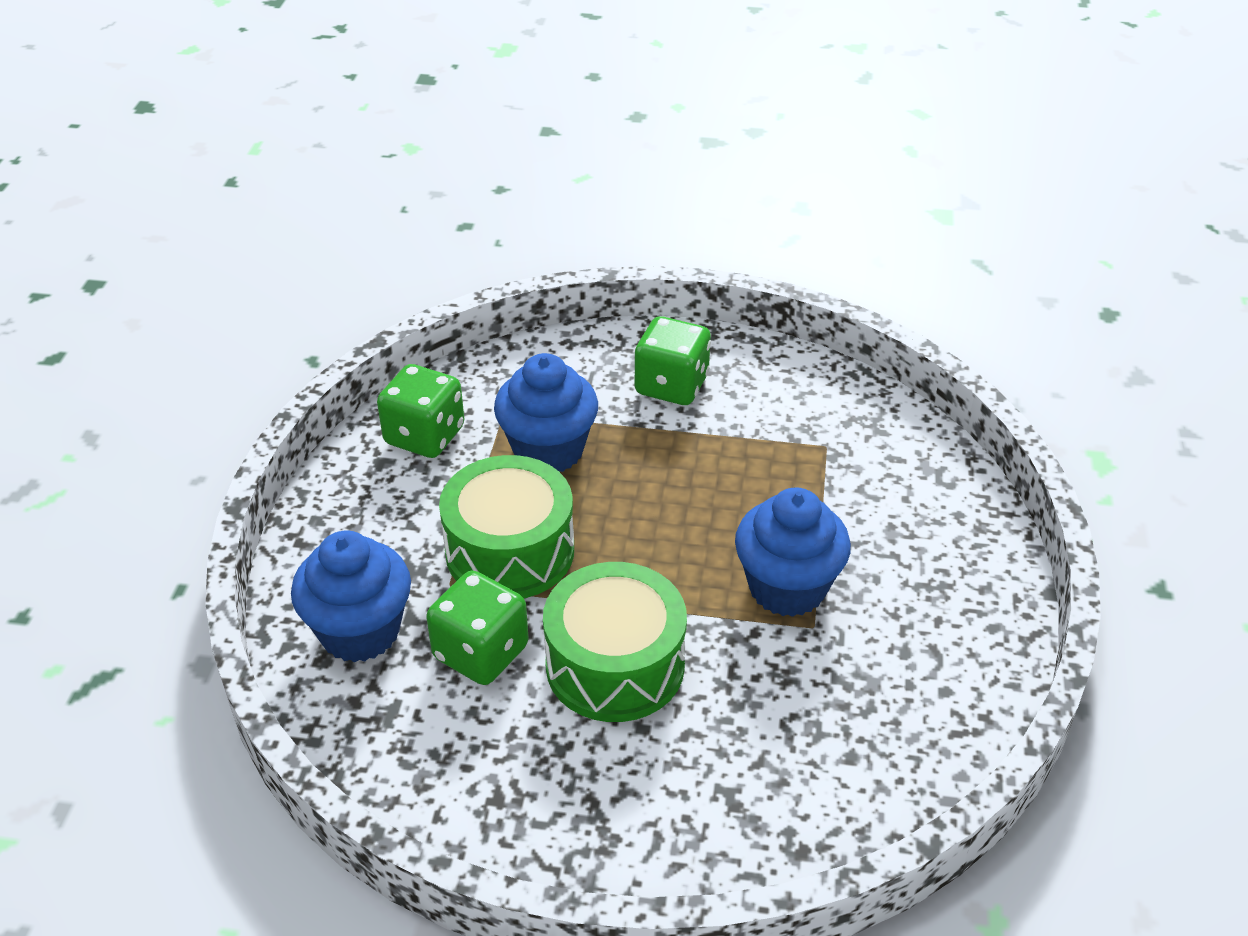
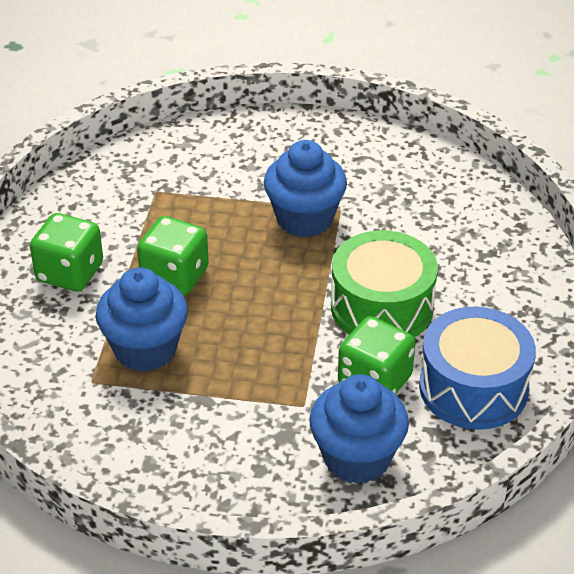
camera: 90 degrees left, 0 degrees up
(424, 436) = (117, 435): green dice -> green dice (175, 276)
(460, 757) = (473, 387): none -> blue drum
(510, 551) = (266, 369): green drum -> none

